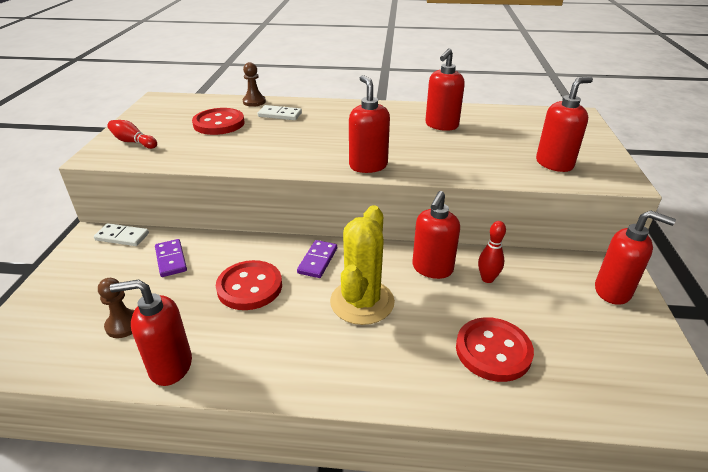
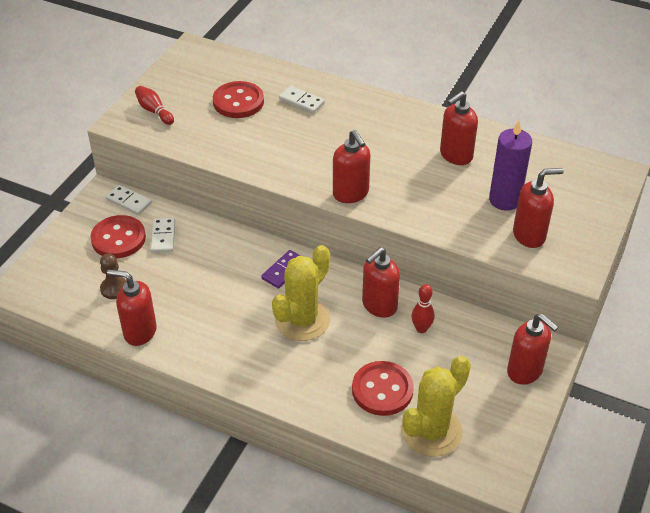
camera: 20 degrees right, 10 degrees up
(171, 260) = (163, 237): purple domino -> white domino
(249, 287) = (218, 281): red button -> red button (118, 239)
(254, 102) = (284, 74): brown pawn -> none
(368, 166) = (351, 194): red soap dispenser -> red soap dispenser turned 150 degrees clockwise
(509, 145) = (504, 200): none -> purple candle
(578, 381) = (431, 431): none -> yellow cactus

